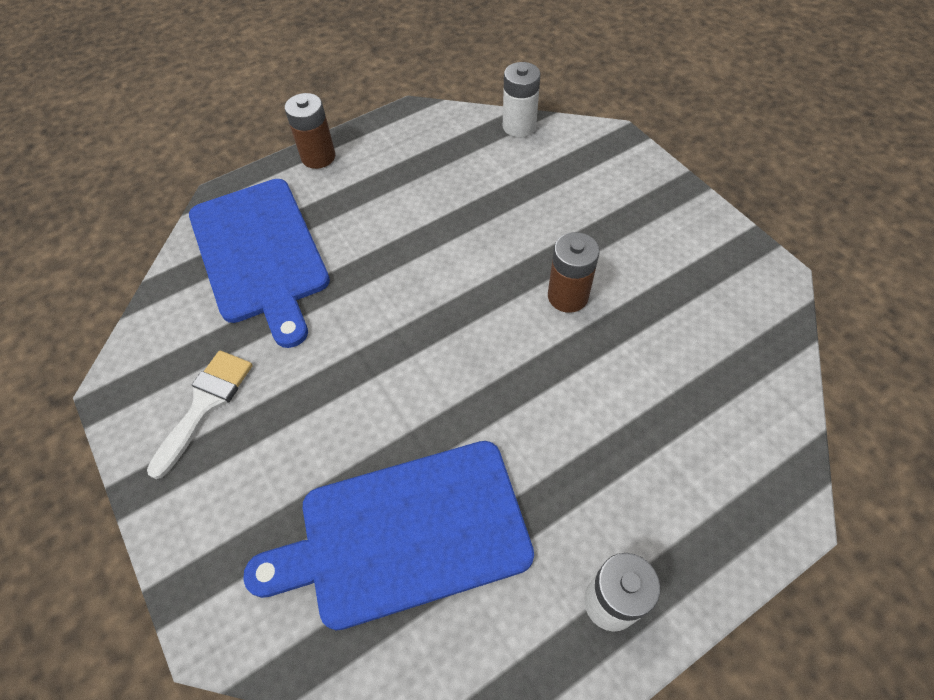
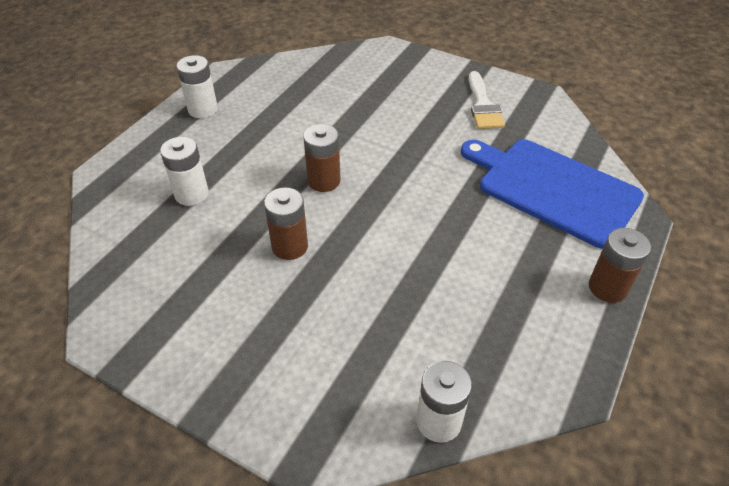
camera: 150 degrees right, 10 degrees down
(405, 533) = (323, 98): blue cutting board -> none
(490, 366) = (324, 181): none -> brown battery
(662, 416) = (191, 194): none -> white battery

